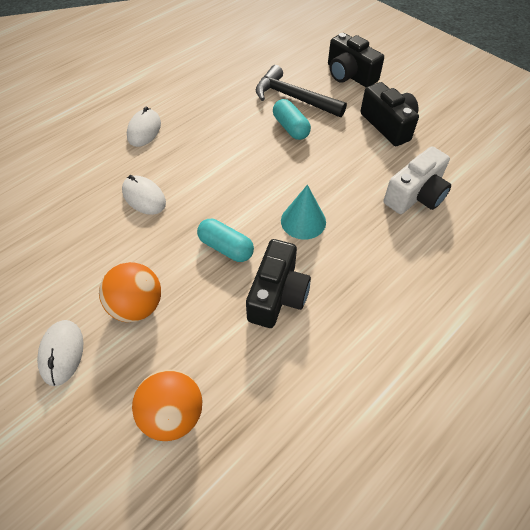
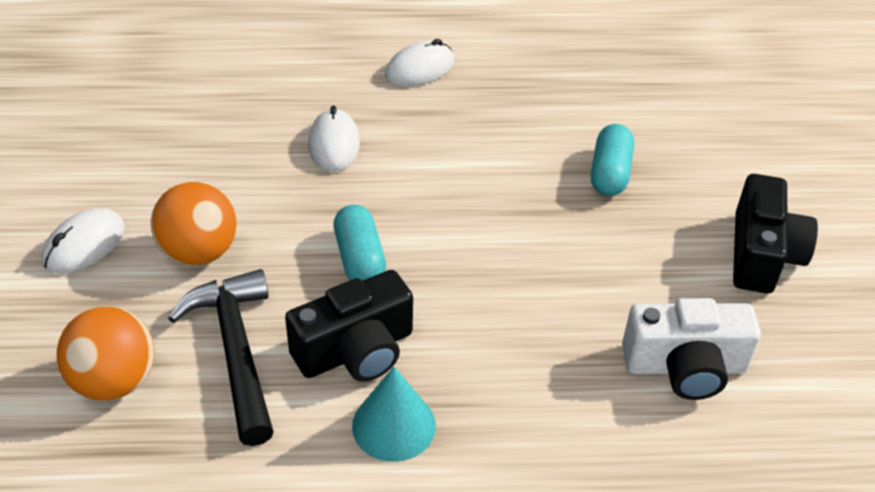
camera: 40 degrees right, 10 degrees down
(293, 98) = (661, 138): black hammer -> black hammer (236, 351)
(303, 221) = (487, 293): turquoise cone -> turquoise cone (394, 425)
(349, 75) = (787, 154): black camera -> none

